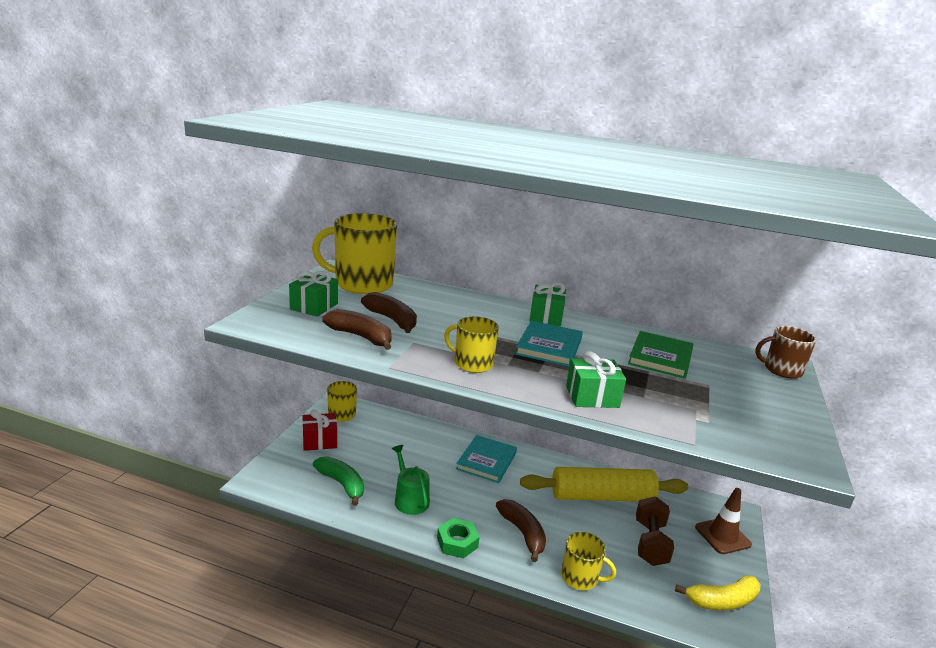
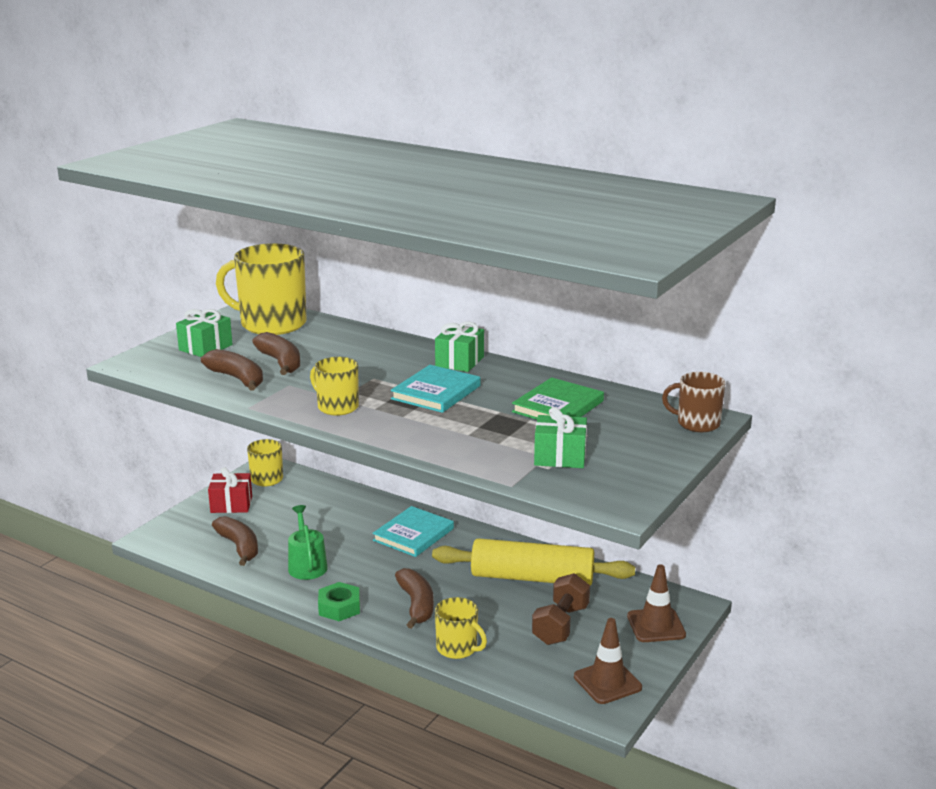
camera: 15 degrees right, 0 degrees up
(342, 484) = (239, 547): green banana -> brown banana
(592, 397) = (441, 441): green gift -> green gift (560, 457)
(722, 601) = (607, 682): yellow banana -> brown traffic cone

